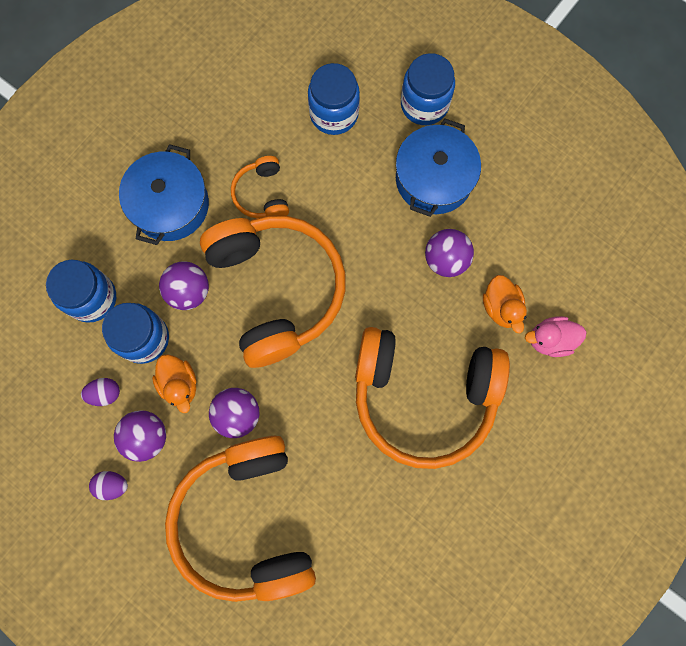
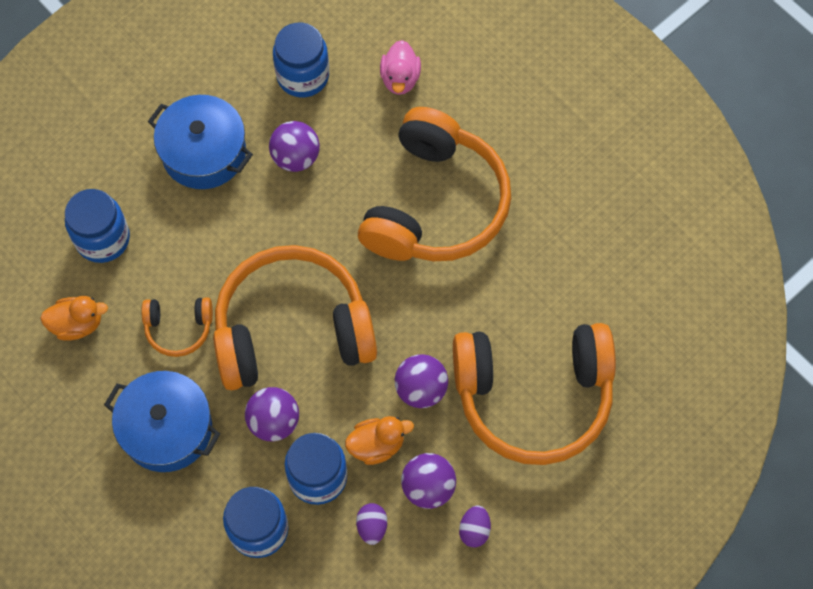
camera: 80 degrees left, 10 degrees down
(424, 104) = (116, 146): blue jar -> blue jar (303, 76)
(501, 307) = (357, 116): orange duck -> orange duck (77, 324)

